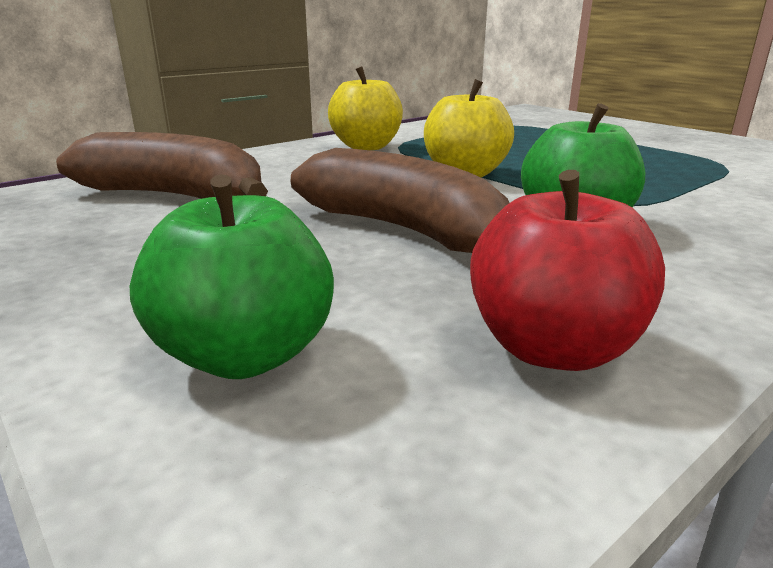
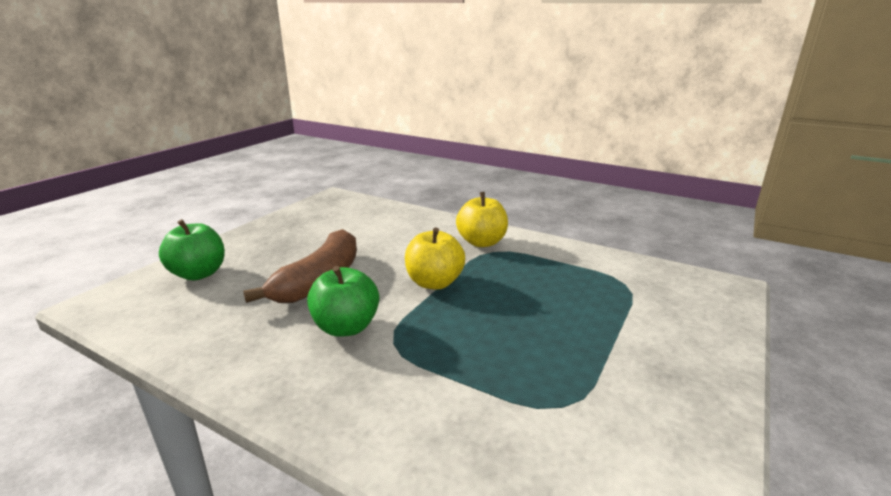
camera: 70 degrees right, 0 degrees up
(176, 196) = (351, 222): brown banana -> none
(552, 348) = (195, 328): red apple -> none

